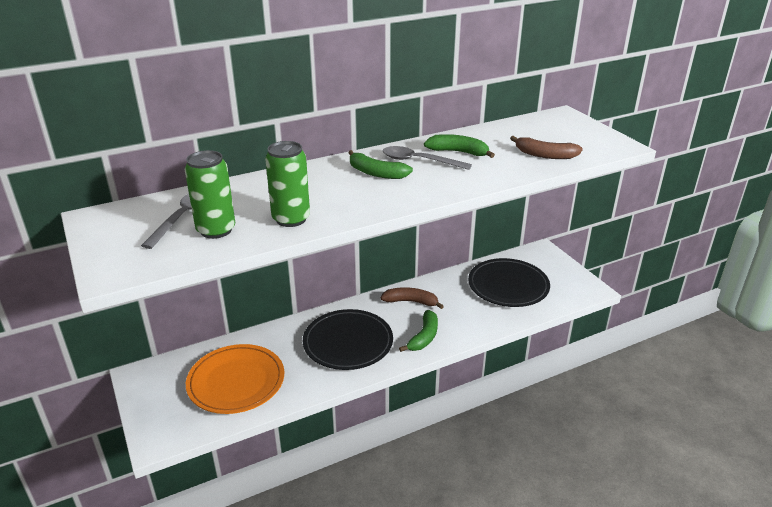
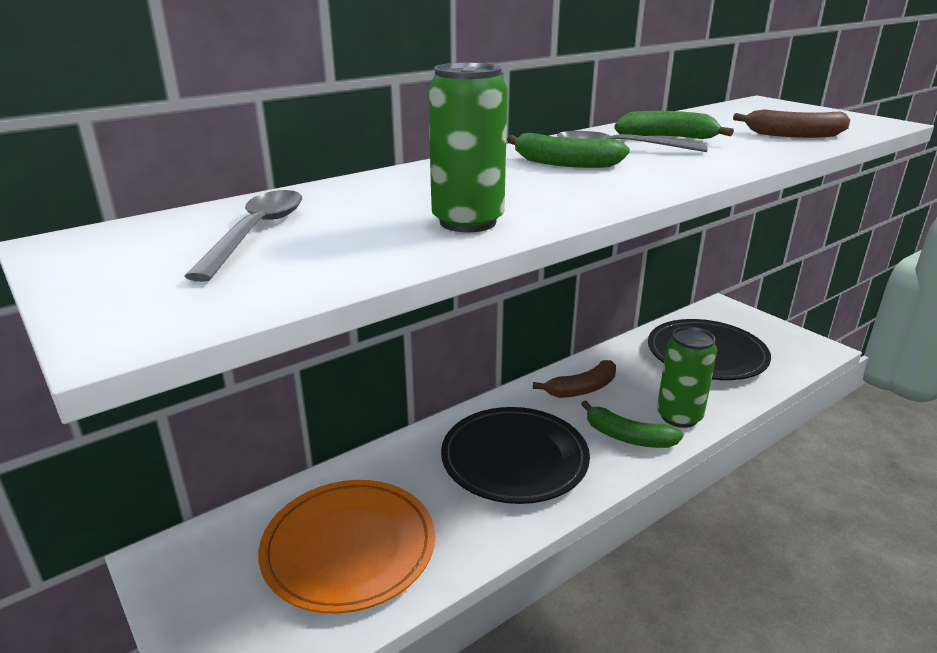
camera: 10 degrees left, 5 degrees down
(216, 230) = (333, 245): green can -> green can (679, 416)
(411, 302) = (582, 389): brown banana -> brown banana turned 150 degrees clockwise
(424, 337) = (627, 437): green banana -> green banana turned 105 degrees clockwise

